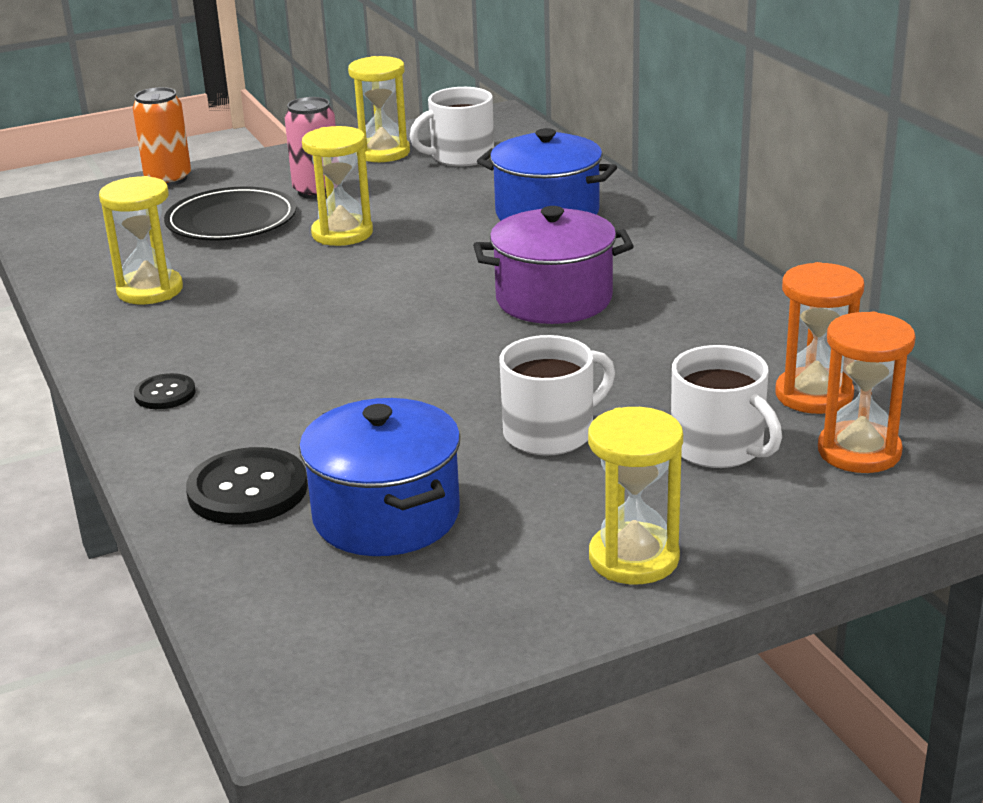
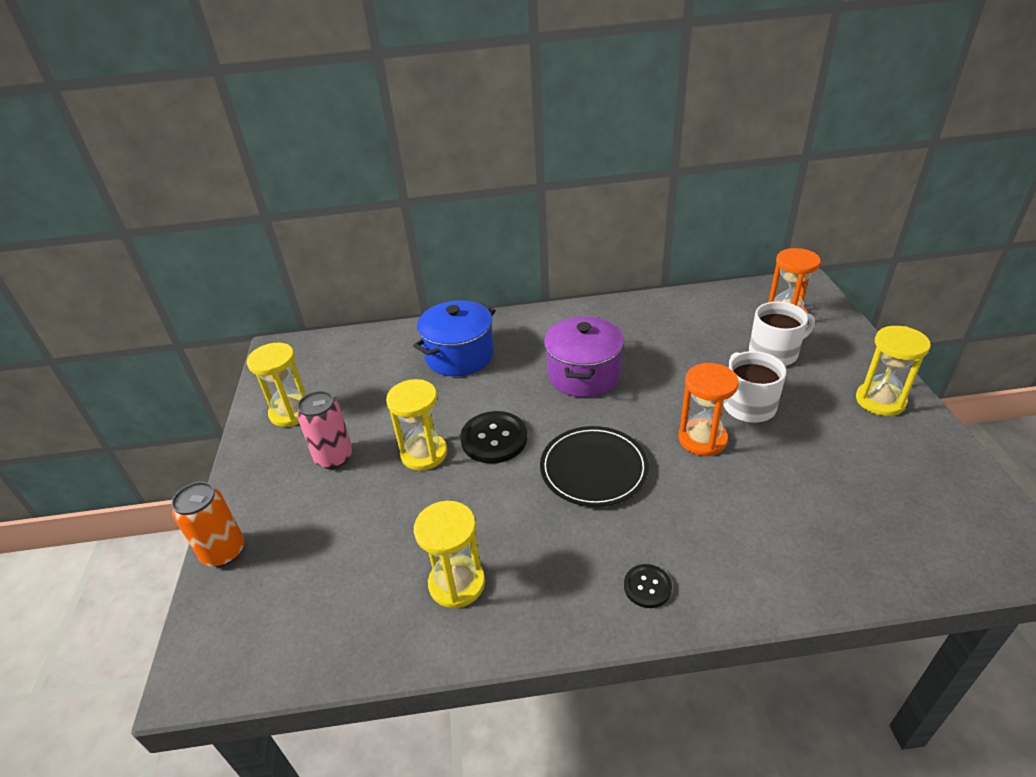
camera: 70 degrees left, 10 degrees up
(231, 220) = (351, 516): black plate -> black plate (593, 469)
(248, 490) = (798, 550): black button -> black button (494, 439)
(386, 516) = (834, 486): blue pot -> none
(460, 156) = (334, 376): white mug -> none
(814, 395) = (728, 314): orange hourglass -> orange hourglass (702, 439)

